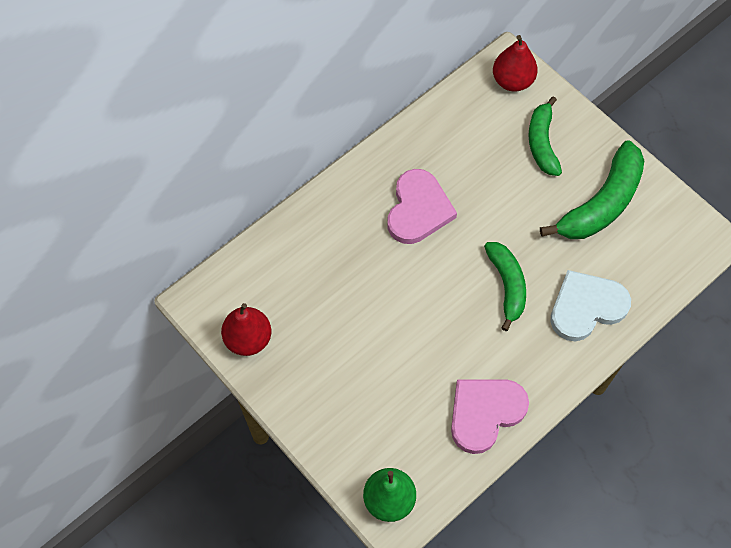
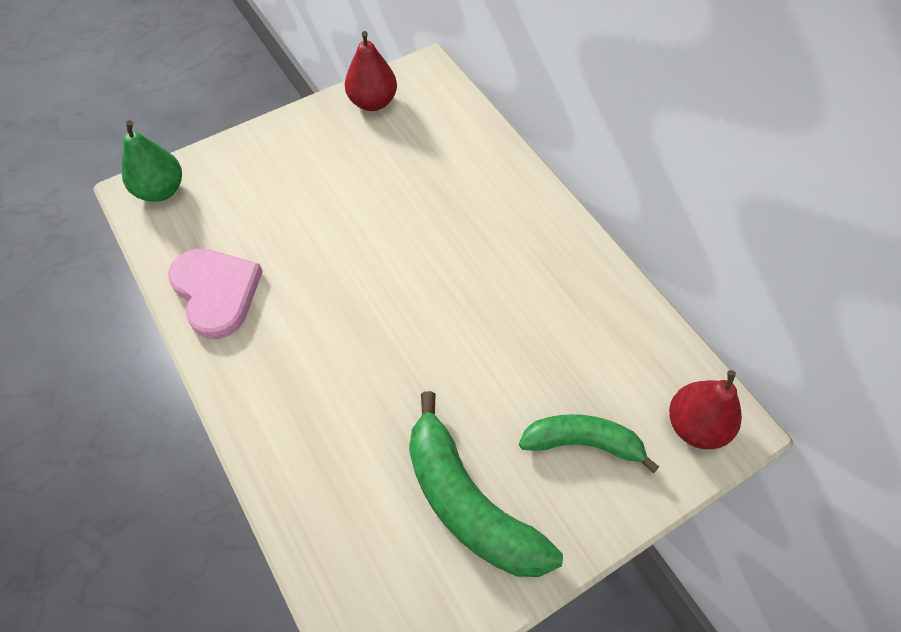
camera: 100 degrees right, 5 degrees down
(418, 209) = (497, 272): pink heart -> none
(507, 285) = (370, 349): green banana -> none
(586, 307) = (313, 439): white heart -> none

